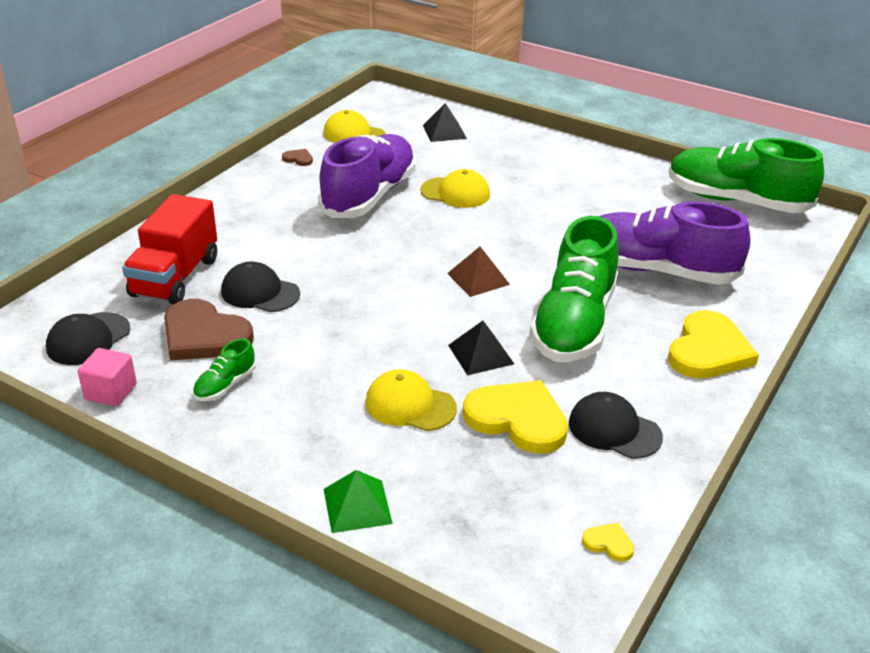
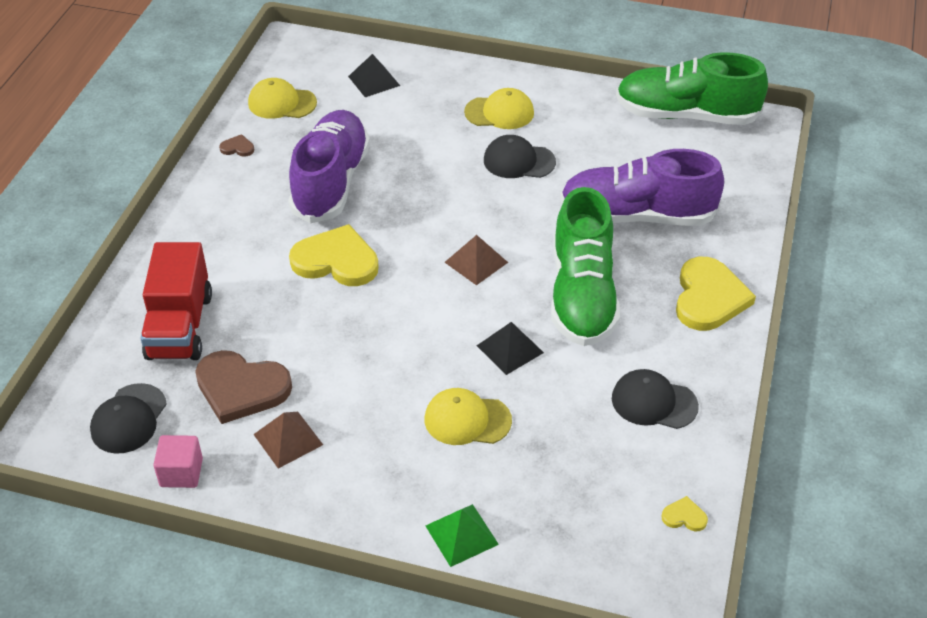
camera: 15 degrees left, 10 degrees up
(225, 385) = (288, 439): green shoe -> brown pyramid
(260, 292) = (273, 325): black cap -> black cap (519, 161)
(455, 193) = (415, 160): yellow cap -> yellow cap (499, 112)
(517, 419) = (567, 411): yellow heart -> yellow heart (336, 260)

